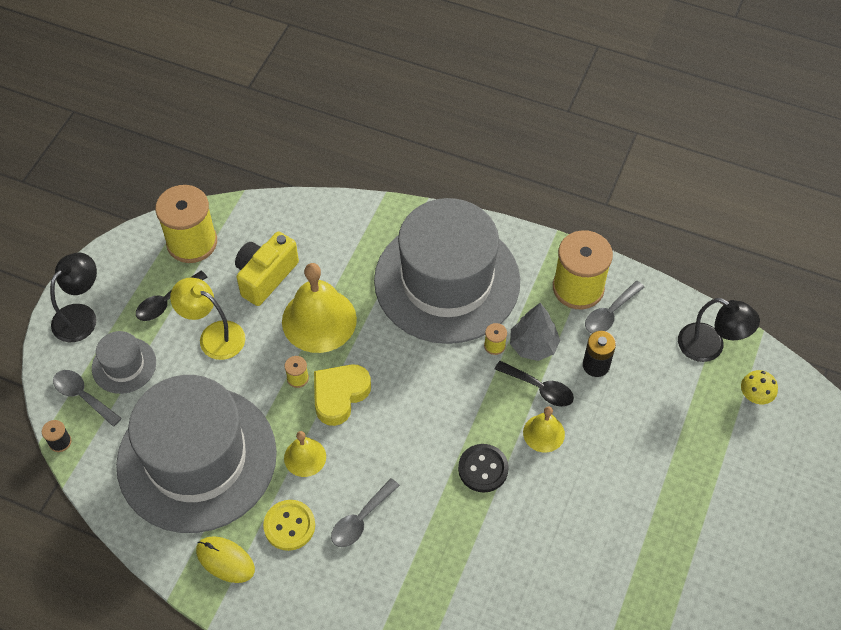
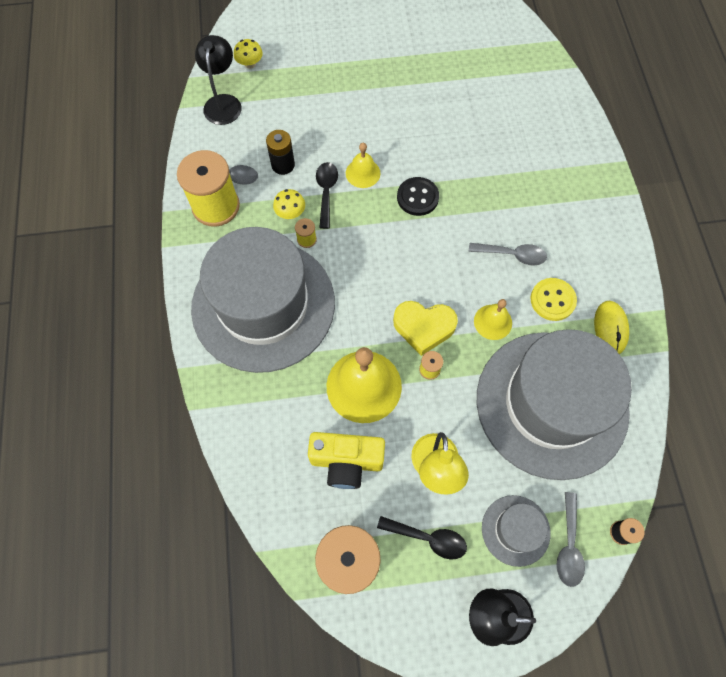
camera: 120 degrees left, 10 degrees up
(533, 346) = (290, 213): grey tree -> yellow mushroom

